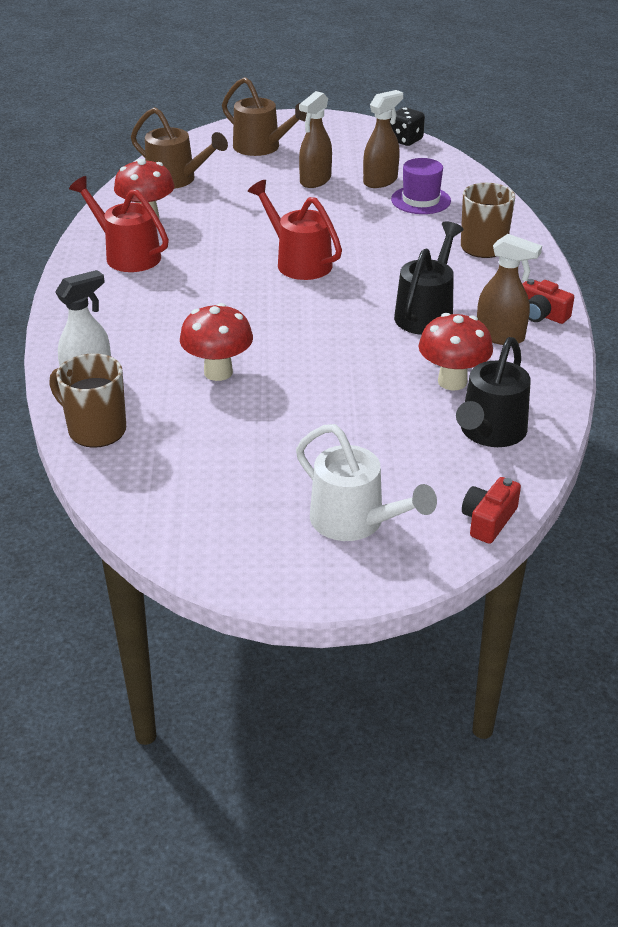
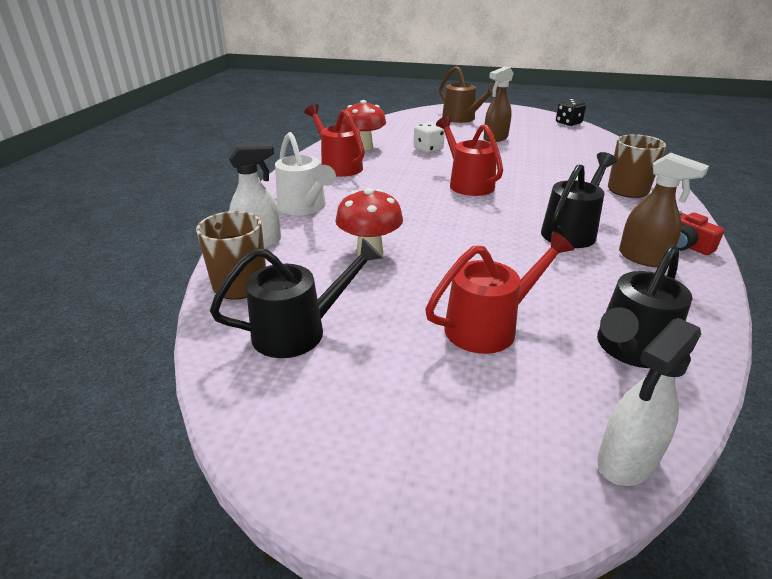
camera: 15 degrees right, 5 degrees down
(177, 180) = (396, 129): brown watering can -> none
(185, 466) = (300, 331): none -> black watering can
(233, 211) = (428, 149): none -> white dice
(356, 522) = (457, 430): white watering can -> white watering can (305, 208)
(363, 432) = (490, 326): none -> red watering can
(380, 181) = (545, 143): brown spray bottle -> none
(420, 200) = (576, 156): purple hat -> none
(452, 381) = (591, 291): red mushroom -> none
(488, 520) = (626, 461): red camera -> white spray bottle

